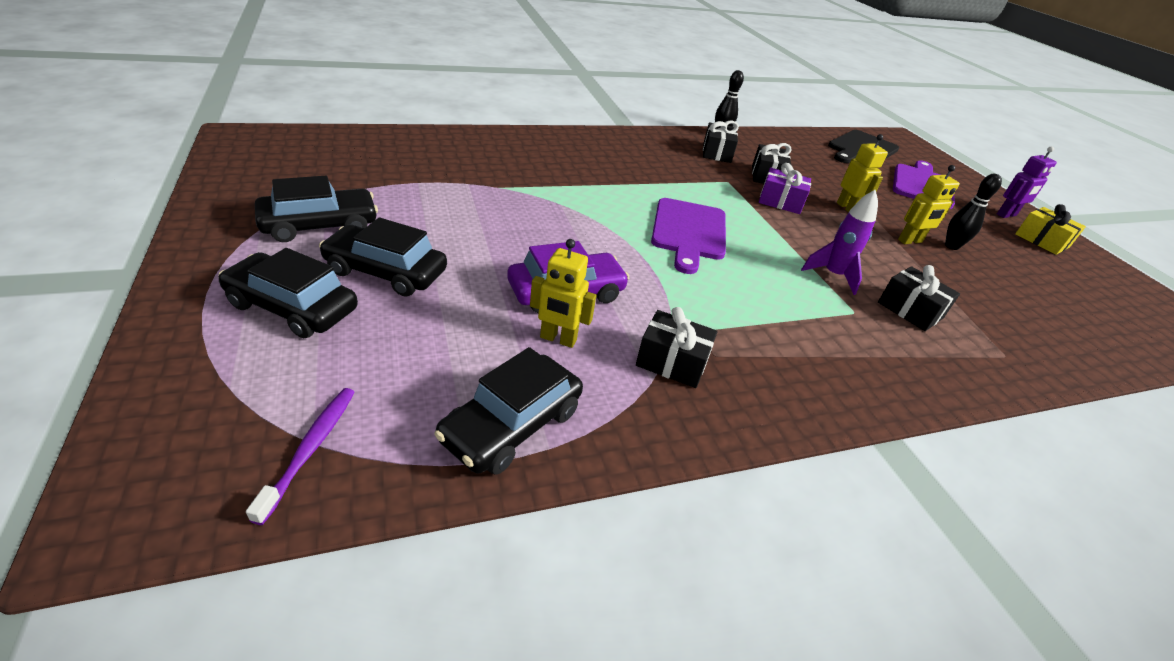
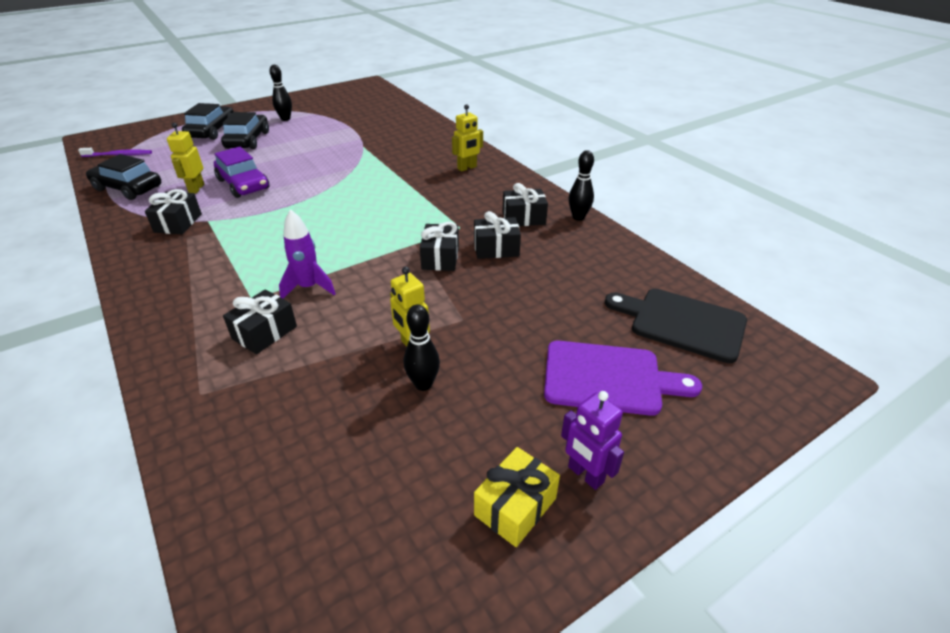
camera: 80 degrees right, 0 degrees up
(320, 225) = (285, 119): black car -> black bowling pin
(689, 232) = (345, 216): purple cutting board -> none
(780, 202) = (440, 258): purple gift -> black gift
(847, 208) = (464, 301): yellow robot -> yellow robot (467, 168)

